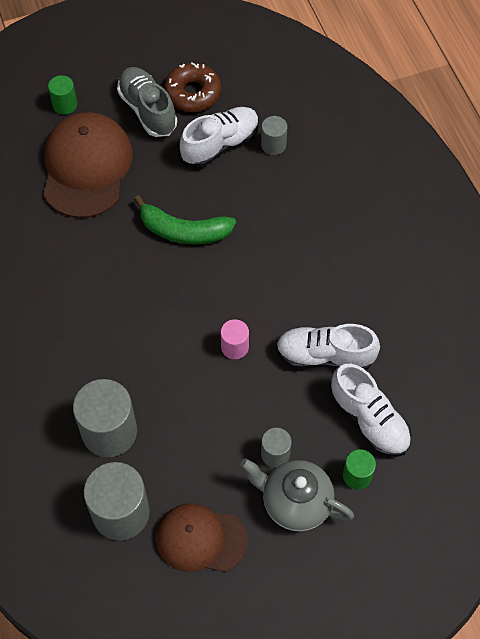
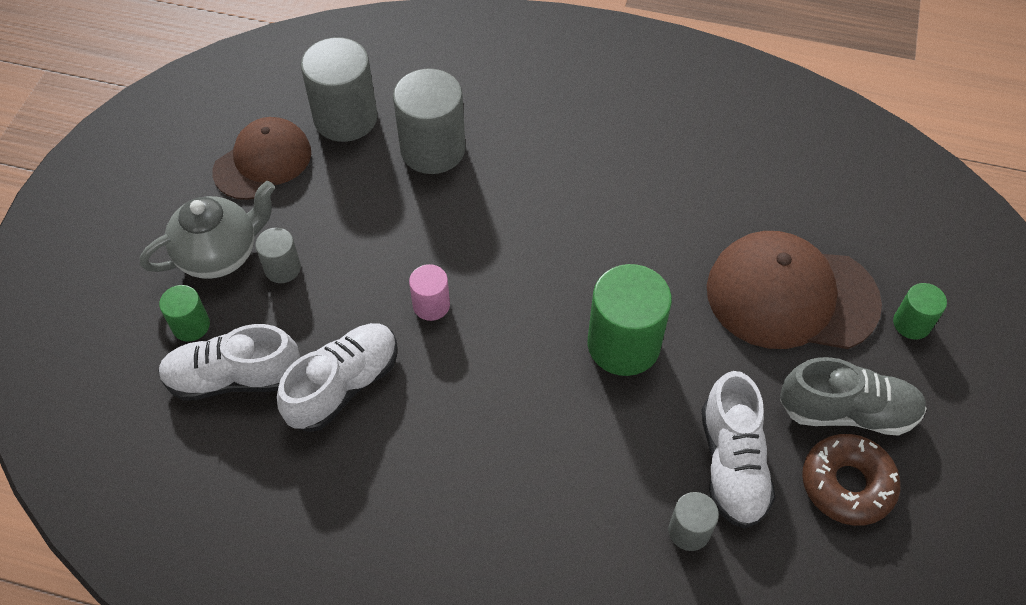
camera: 125 degrees right, 5 degrees down
(86, 167) = (791, 296): brown cap -> brown cap turned 150 degrees clockwise
(184, 231) = (623, 344): green banana -> green cylinder

